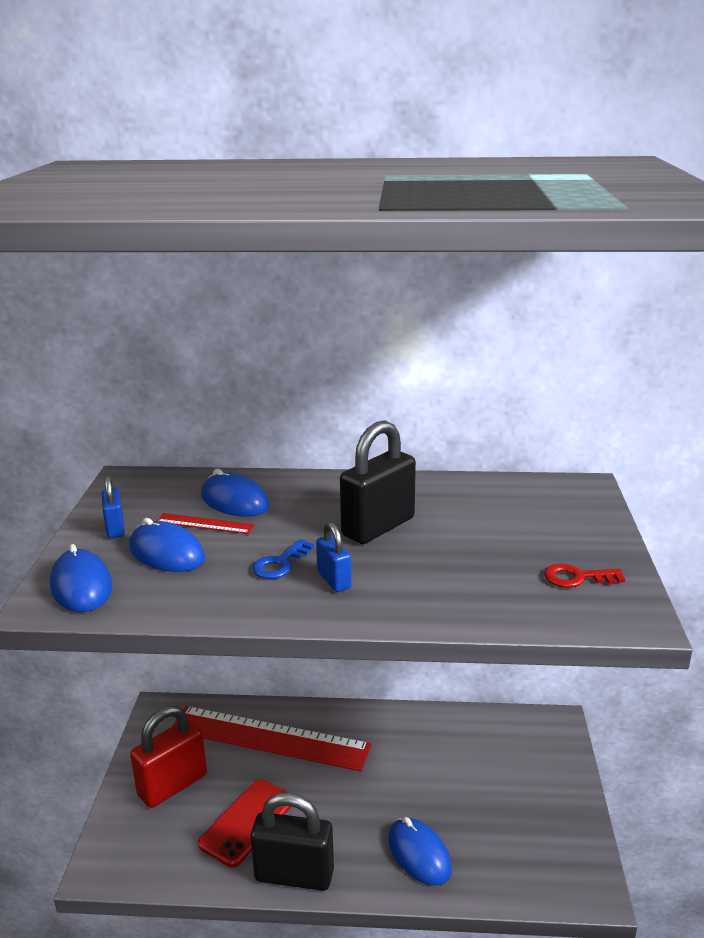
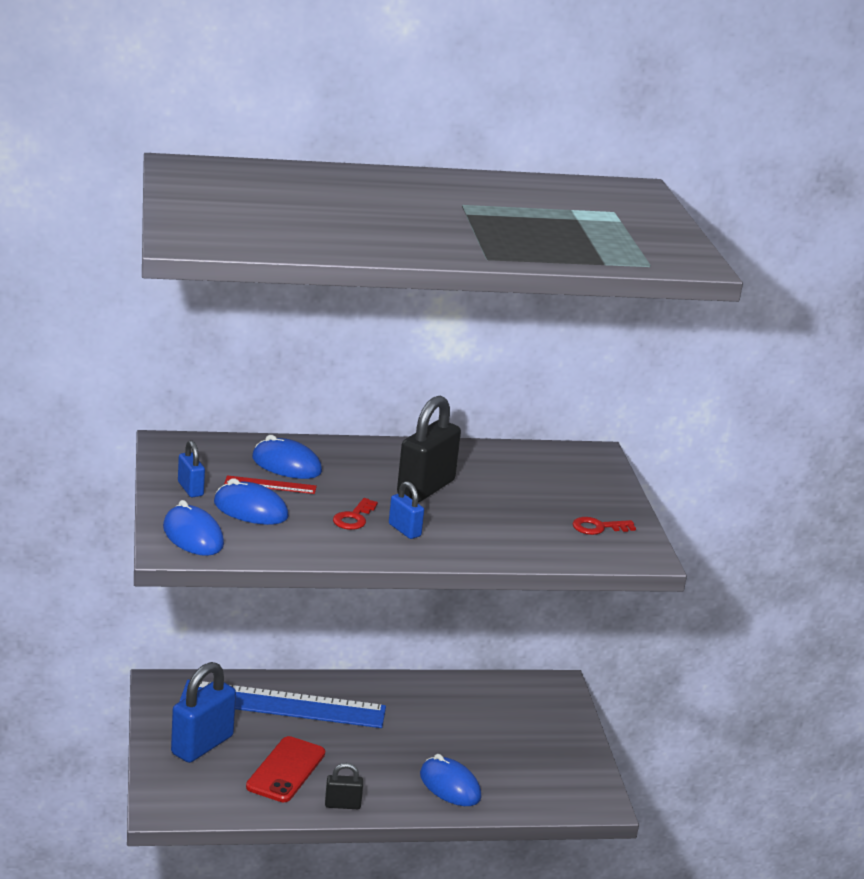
camera: 15 degrees left, 0 degrees up
(172, 785) = (202, 745): red padlock -> blue padlock
(269, 738) = (283, 705): red ruler -> blue ruler
(280, 564) = (354, 518): blue key -> red key
(294, 875) = (342, 805): black padlock -> black padlock, size x0.51

